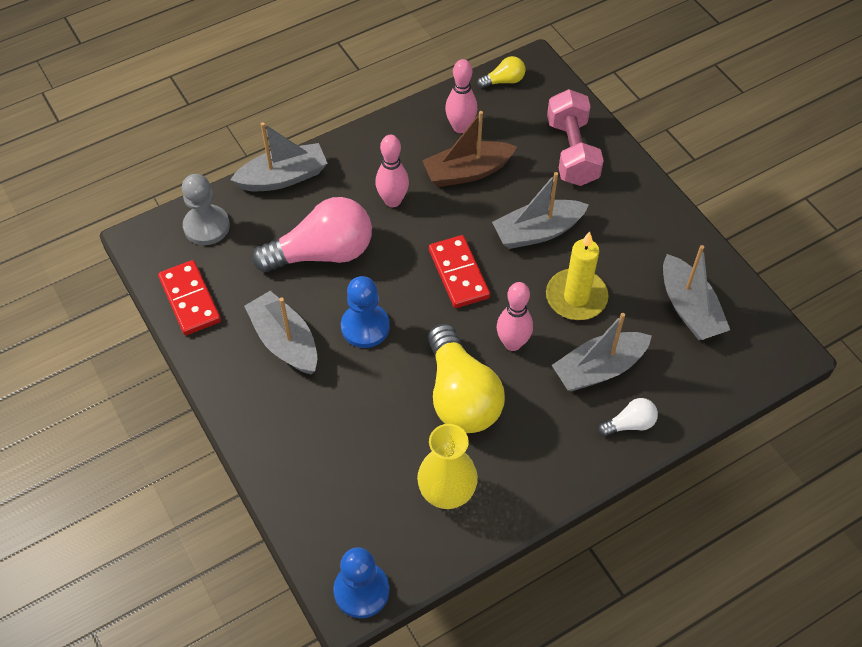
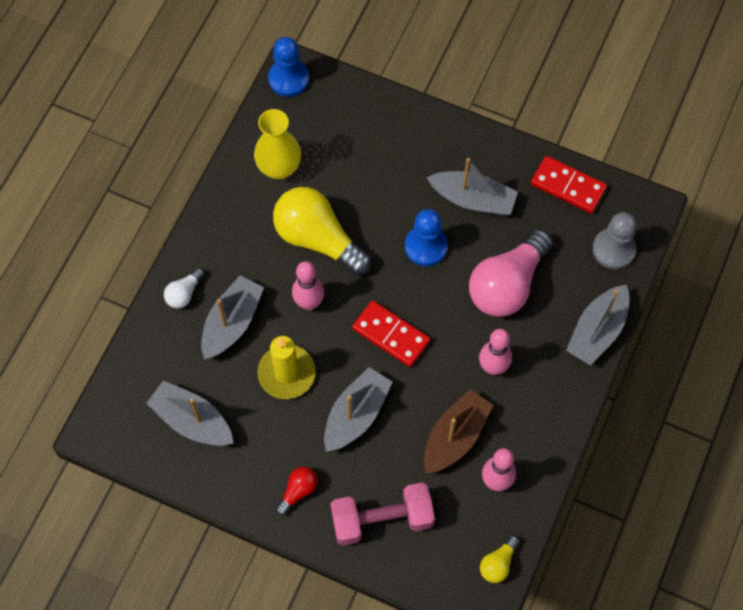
camera: 145 degrees right, 10 degrees up
(572, 152) = (382, 519): pink dumbbell -> pink dumbbell turned 60 degrees counterclockwise
(628, 206) = (298, 491): none -> red light bulb

